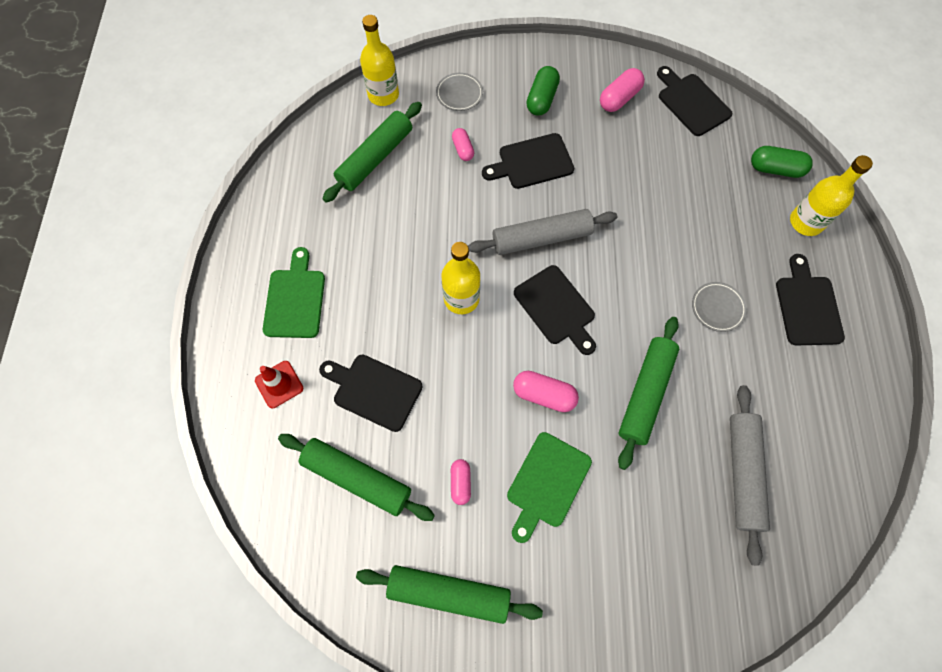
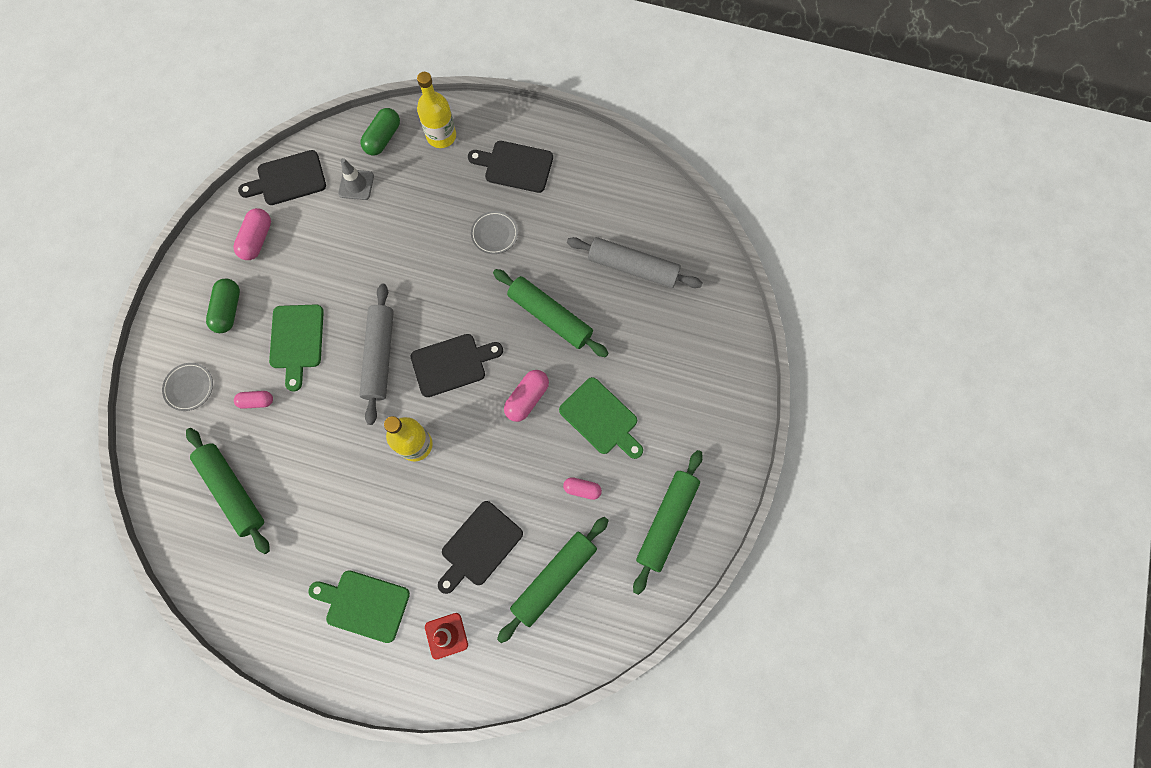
camera: 75 degrees left, 5 degrees up
(383, 95) = (157, 465): yellow bottle -> none
(532, 162) = (297, 341): black cutting board -> green cutting board
(541, 99) = (228, 310): green capsule -> green capsule turned 60 degrees clockwise
(619, 98) = (257, 239): pink capsule -> pink capsule turned 45 degrees clockwise
(713, 161) = (356, 185): none -> grey traffic cone

